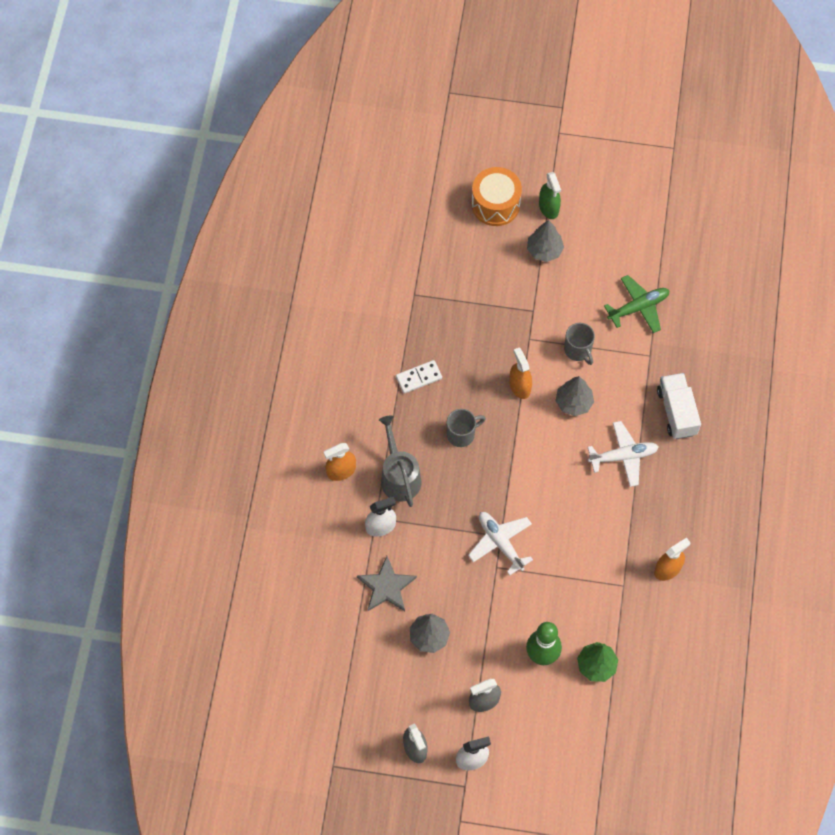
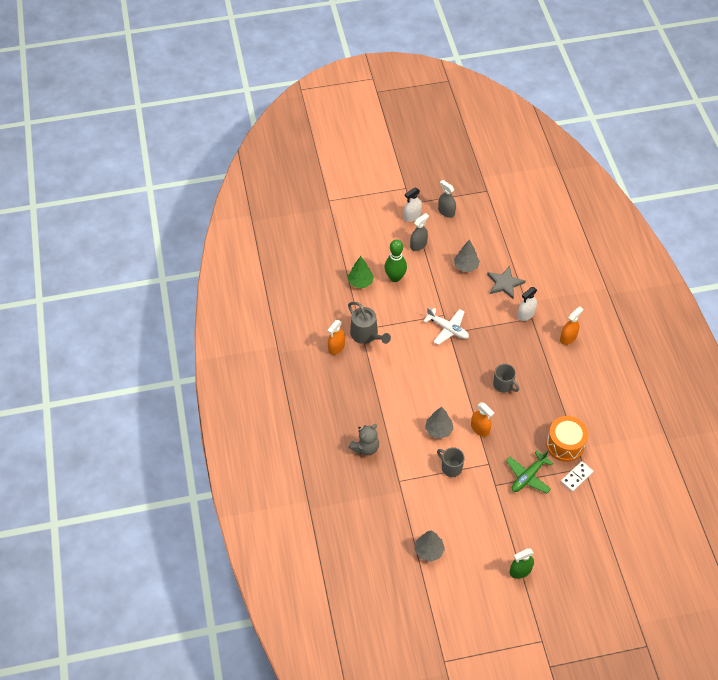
camera: 160 degrees right, 10 degrees down
(399, 476) = (530, 346): grey watering can -> grey watering can (366, 335)
(418, 377) = (550, 411): white domino -> white domino (576, 477)
(461, 434) = (503, 385): grey mug -> grey mug turned 90 degrees counterclockwise
(495, 204) = (561, 559): orange drum -> orange drum (565, 444)
(544, 250) = (508, 534): grey tree -> grey tree (429, 551)
(548, 207) = (520, 571): green spray bottle -> green spray bottle turned 75 degrees counterclockwise
(623, 456) = (391, 406): white plane -> none
(638, 307) = (420, 514): green plane -> green plane (528, 476)
(676, 412) = (365, 447): white truck -> grey teddy bear

